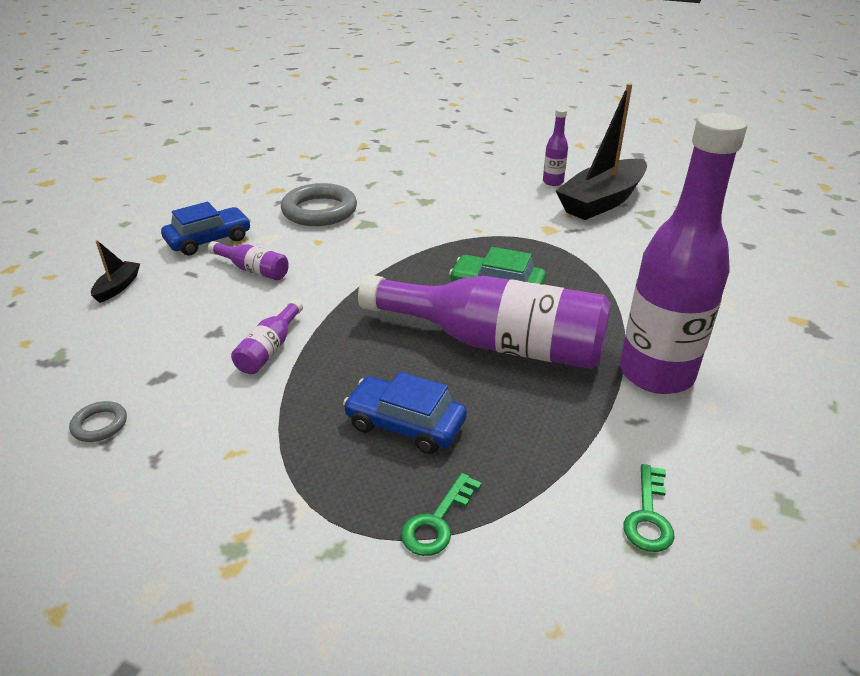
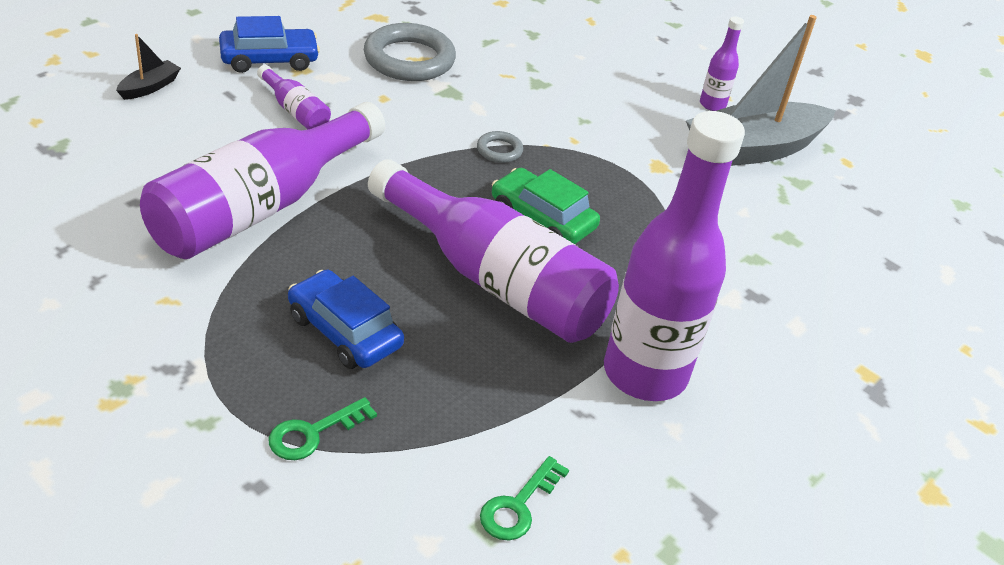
camera: 15 degrees right, 5 degrees up
(100, 425) = (64, 230): grey ring -> grey ring (499, 150)
(270, 348) = (261, 206): purple bottle -> purple bottle, size x2.34
(602, 201) = (753, 149): black boat -> grey boat

